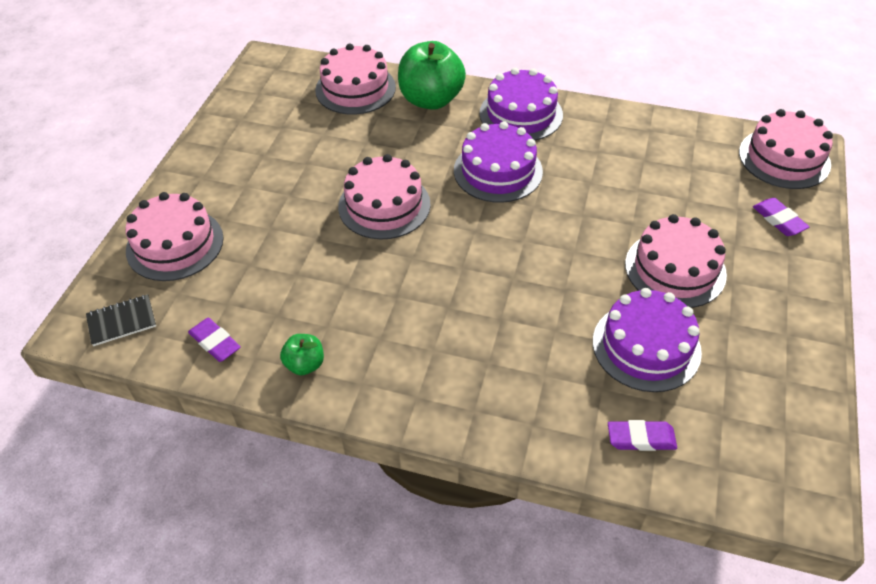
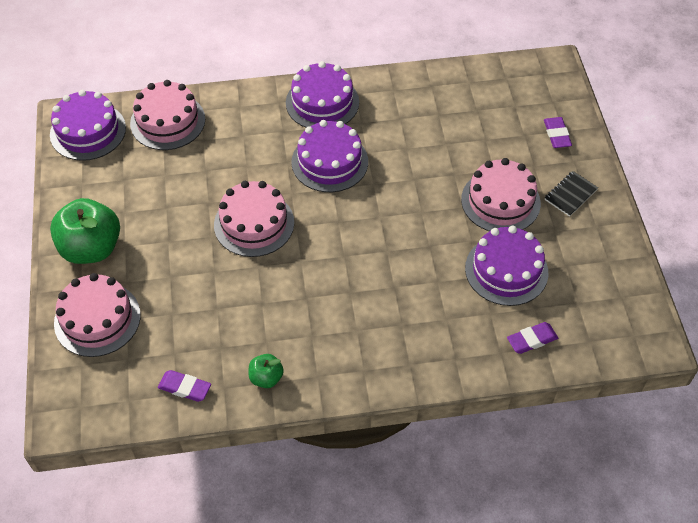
camera: 25 degrees left, 5 degrees up
(122, 321) = (96, 400): black notebook -> black notebook (570, 194)
(276, 76) = (88, 131): none -> purple cake
(431, 100) = (240, 112): green apple -> green apple (91, 248)
(779, 220) = (557, 135): purple eraser -> purple eraser turned 45 degrees clockwise
(784, 158) = (540, 79): pink cake -> none

